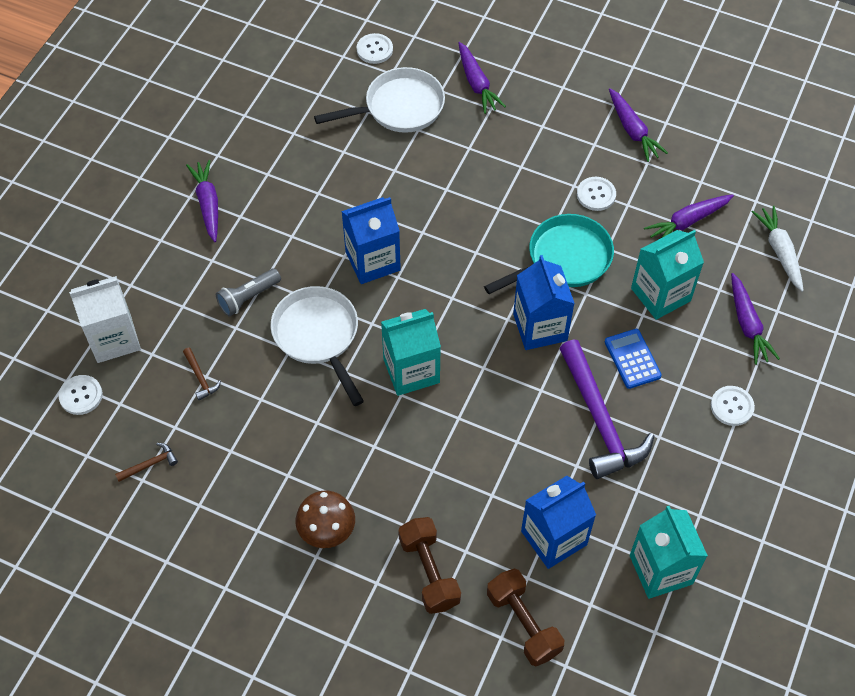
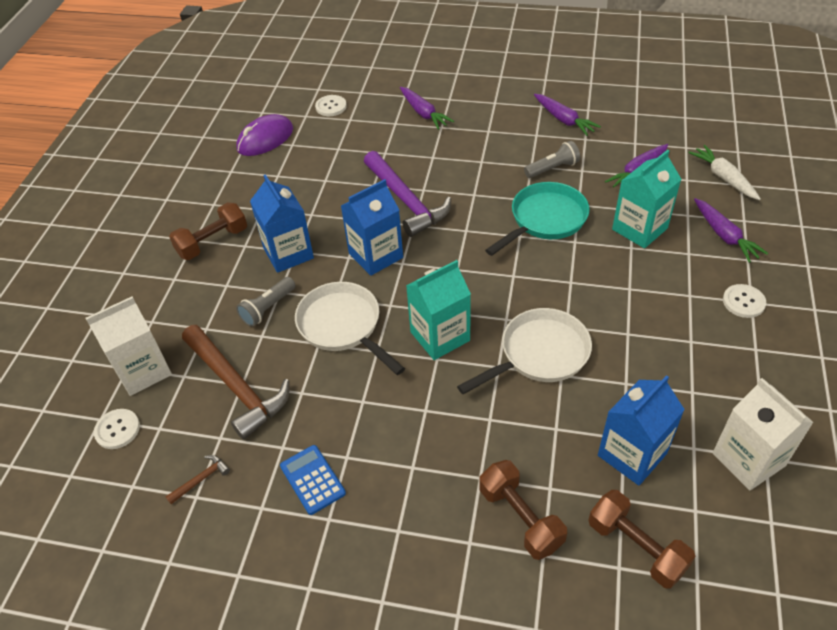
camera: 10 degrees left, 10 degrees down
(200, 377) = (237, 386): brown hammer -> brown hammer, size x2.48
(208, 204) = (213, 242): purple carrot -> brown dumbbell
(291, 79) = (265, 139): none -> purple mouse
(327, 531) = (402, 502): brown mushroom -> none
(399, 107) = (364, 141): white pan -> white pan (539, 354)
(540, 327) = (545, 276): blue carton -> blue carton (288, 253)
(596, 194) = (552, 168): white button -> grey flashlight
(600, 420) = (631, 339): purple hammer -> purple hammer (406, 201)
(632, 359) = (638, 283): blue calculator -> blue calculator (312, 479)
(661, 569) = (748, 459): turquoise carton -> white carton

